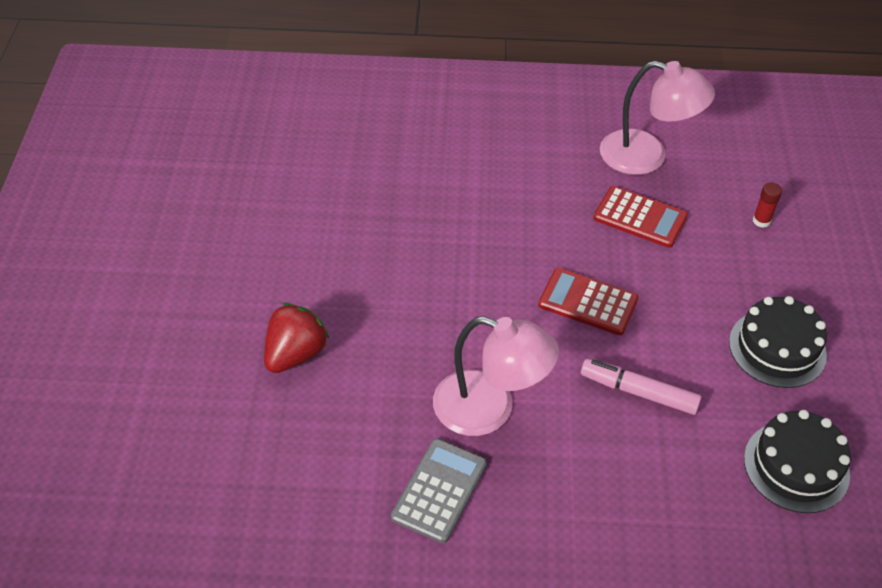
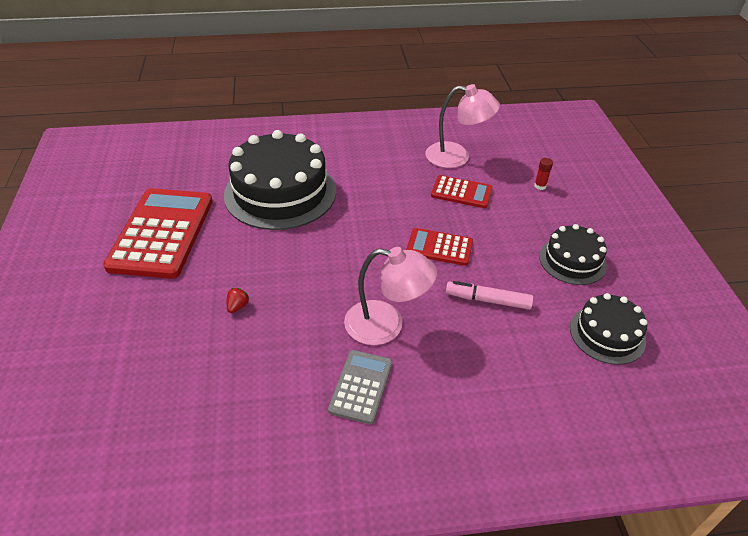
camera: 10 degrees left, 5 degrees down
(207, 231) = (162, 233): none -> red calculator
(295, 354) = (238, 306): red strawberry -> red strawberry, size x0.50
(377, 187) = (280, 192): none -> black cake

